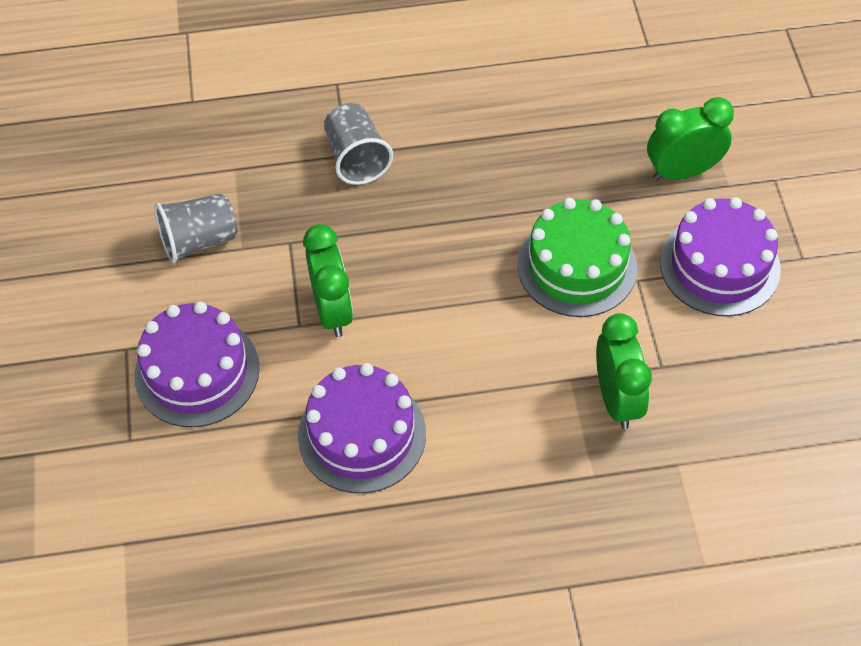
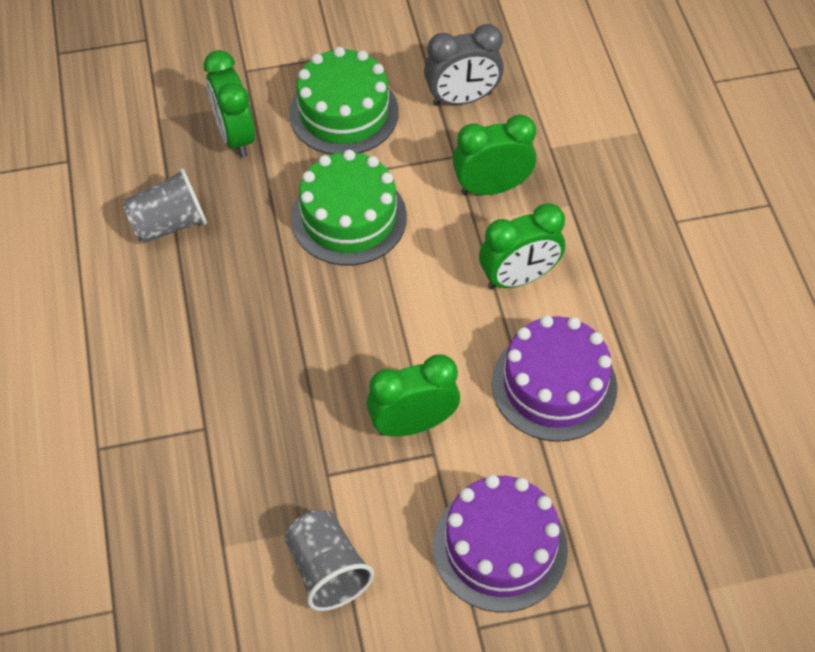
camera: 95 degrees left, 0 degrees up
(356, 158) = (210, 418): grey cup -> grey cup (169, 224)
(495, 414) = (518, 278): none -> green clock
(719, 265) = (344, 112): purple cake -> green cake
(746, 379) = (462, 99): none -> grey clock

